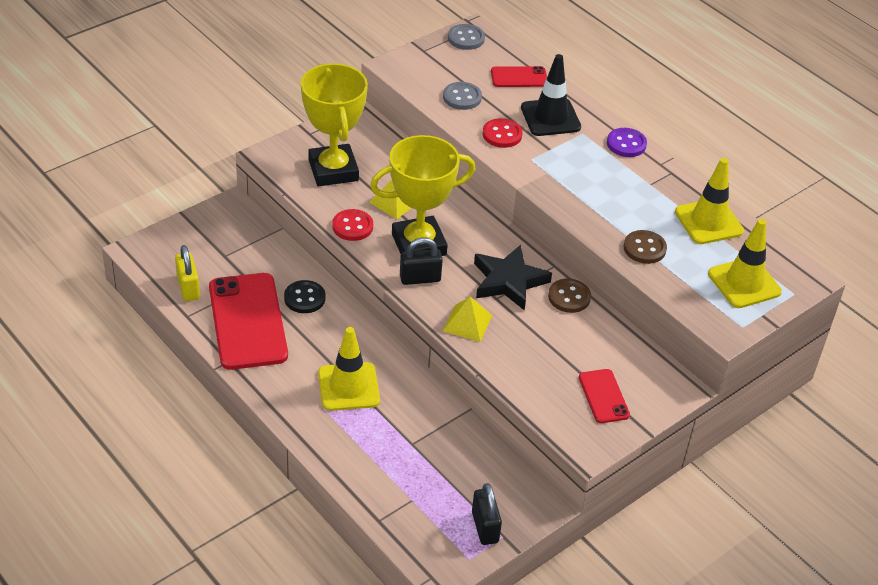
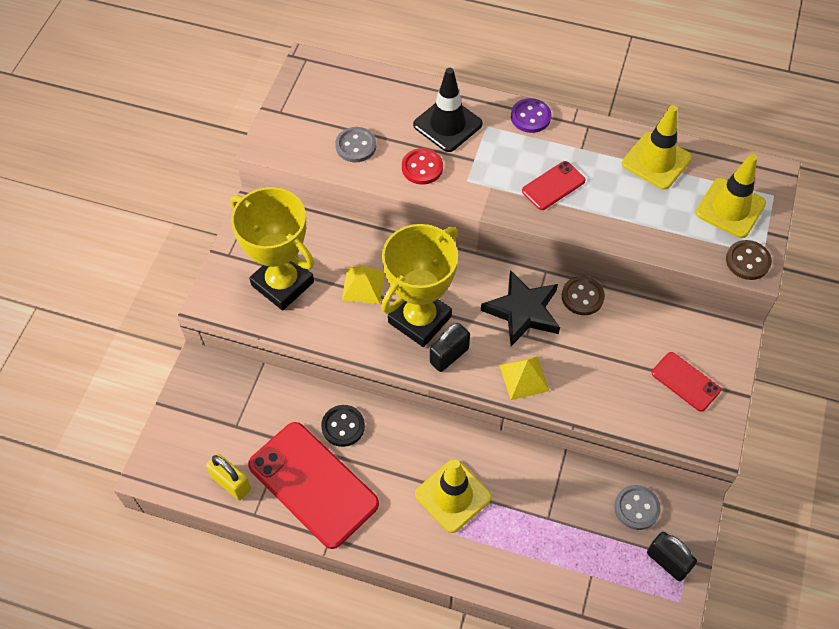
camera: 30 degrees left, 15 degrees up
(352, 226) = (348, 336): red button -> none
(466, 38) = (307, 77): grey button -> grey button (636, 508)
(519, 77) = (387, 95): red phone -> red phone (553, 186)
(644, 248) = (630, 220): brown button -> brown button (747, 261)

